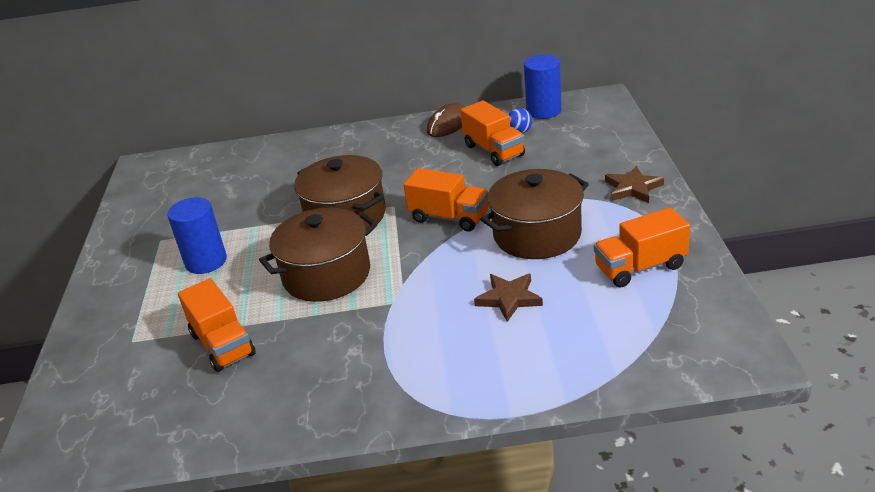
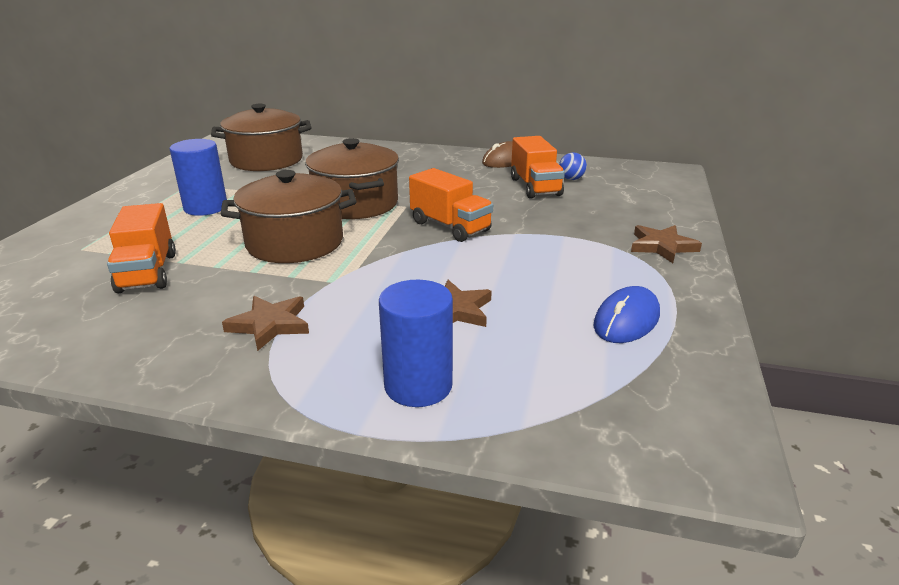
camera: 15 degrees right, 5 degrees down
(375, 357) = (270, 325): none -> brown star
(537, 235) = (528, 261): brown pot -> brown pot (266, 160)
(544, 111) = (606, 169): blue cylinder -> blue cylinder (418, 386)
(640, 267) = (626, 320): orange truck -> blue mouse

